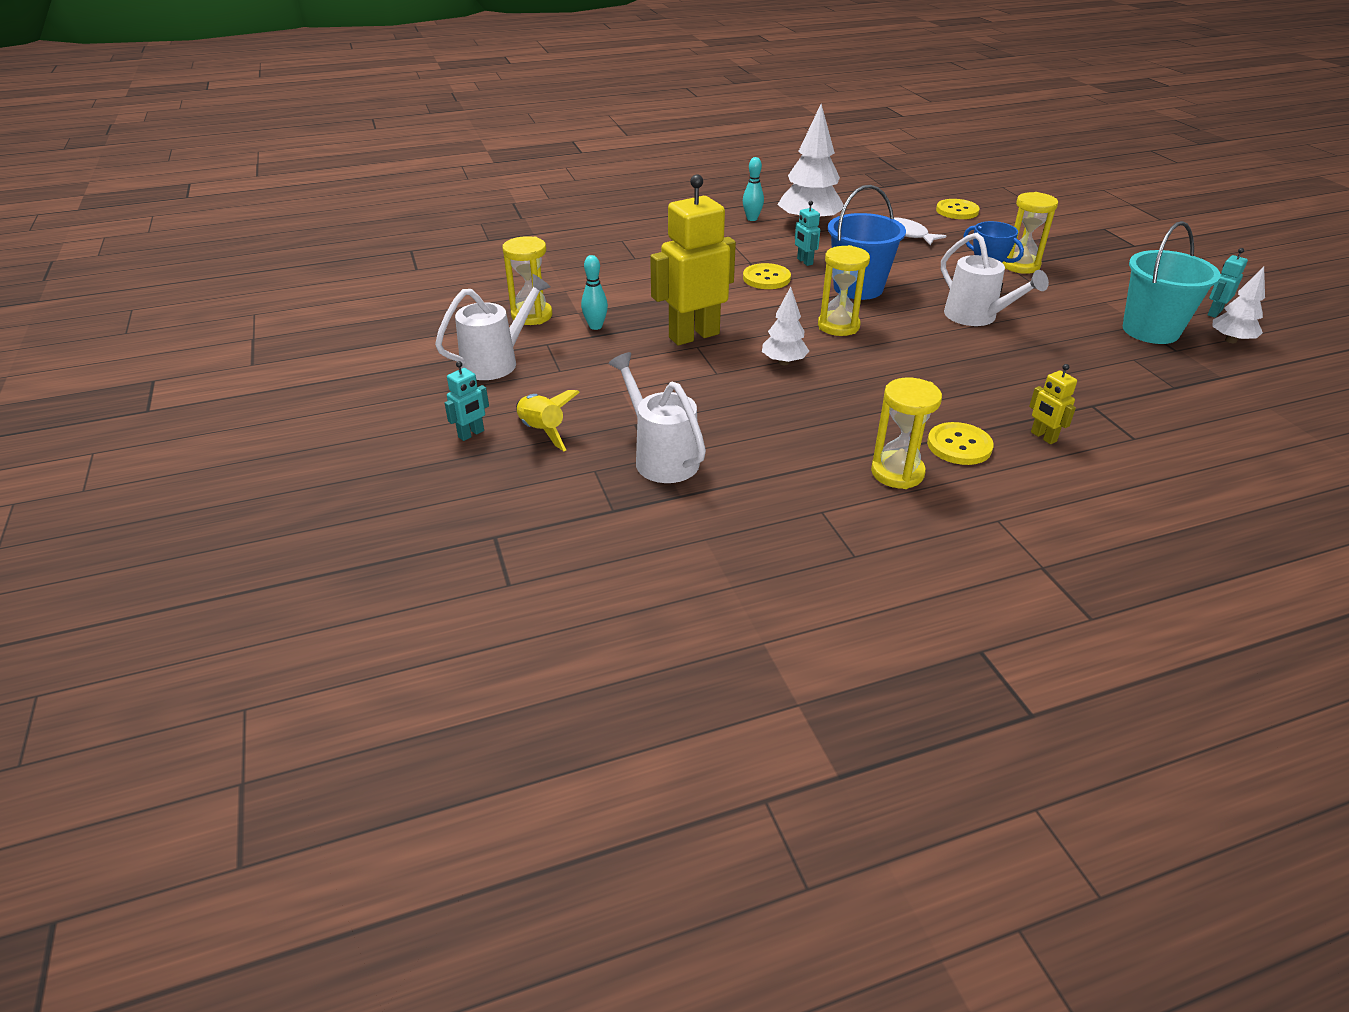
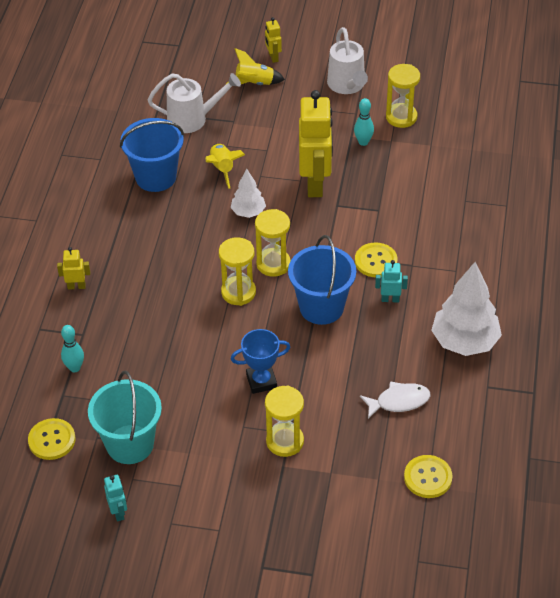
camera: 120 degrees right, 10 degrees up
(471, 434) = (273, 57): turquoise robot -> yellow robot
(733, 402) = (222, 169): none -> yellow rocket
(752, 219) = (502, 308): turquoise bowling pin -> turquoise bowling pin (74, 368)
(802, 447) = (156, 177): none -> blue bucket
(897, 473) = (102, 203): yellow hourglass -> yellow hourglass (238, 292)
(959, 445) = (101, 243): yellow button -> yellow button (52, 440)
(976, 317) = (227, 350): white watering can -> none
(1230, 340) = (79, 484): white tree -> none

